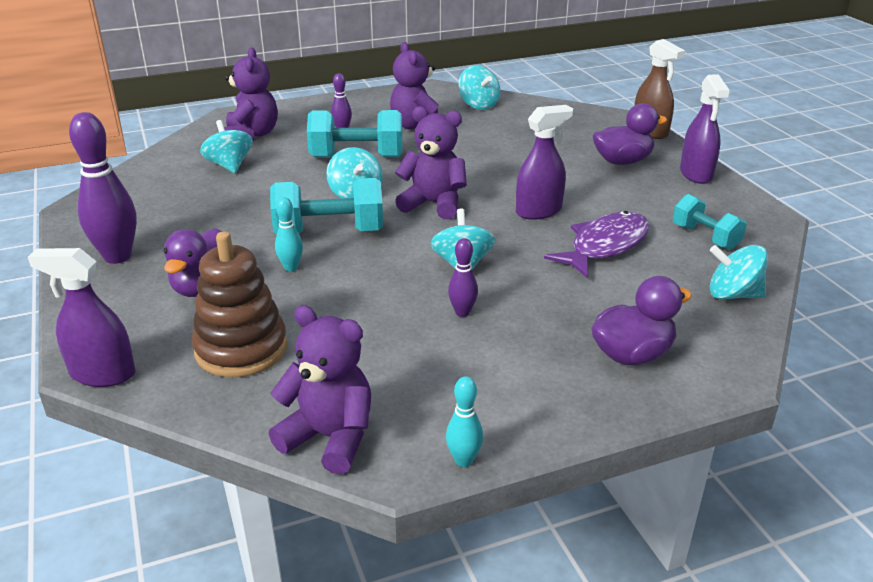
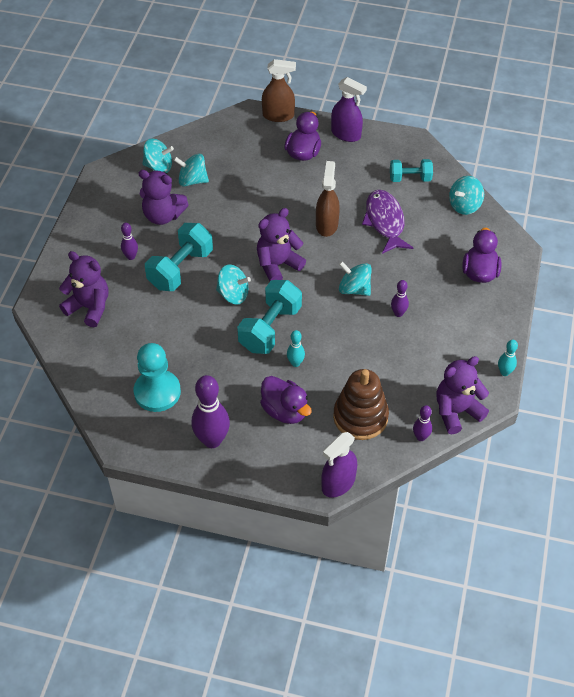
camera: 55 degrees left, 20 degrees up
(167, 202) = (157, 392): none -> turquoise pawn
(229, 166) = (130, 339): turquoise spinning top -> turquoise spinning top (192, 180)
(246, 419) = (420, 437): none -> purple bowling pin
(539, 211) = (327, 225): purple spray bottle -> brown spray bottle

